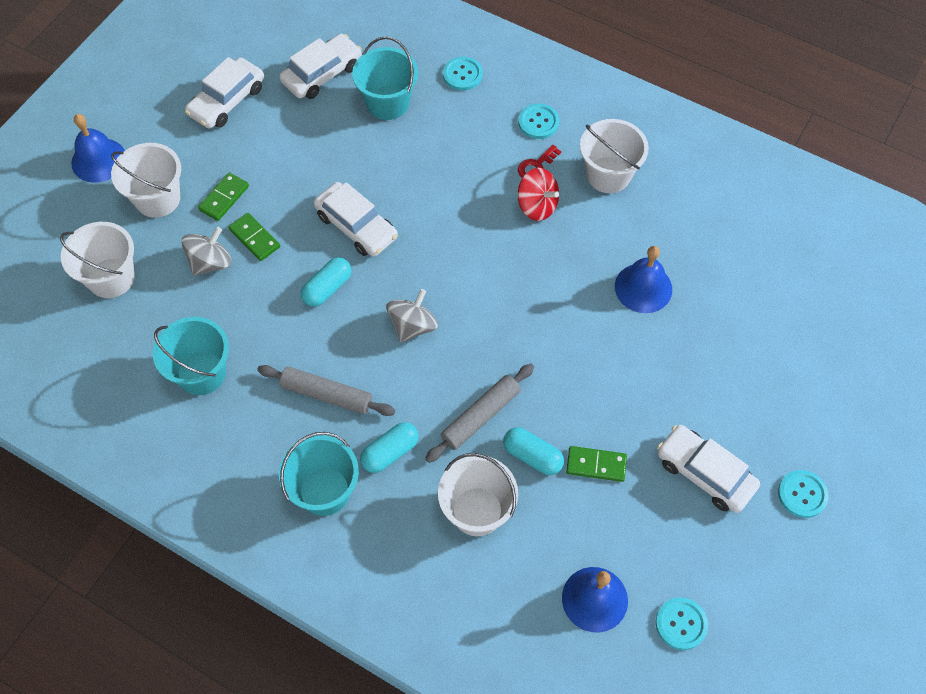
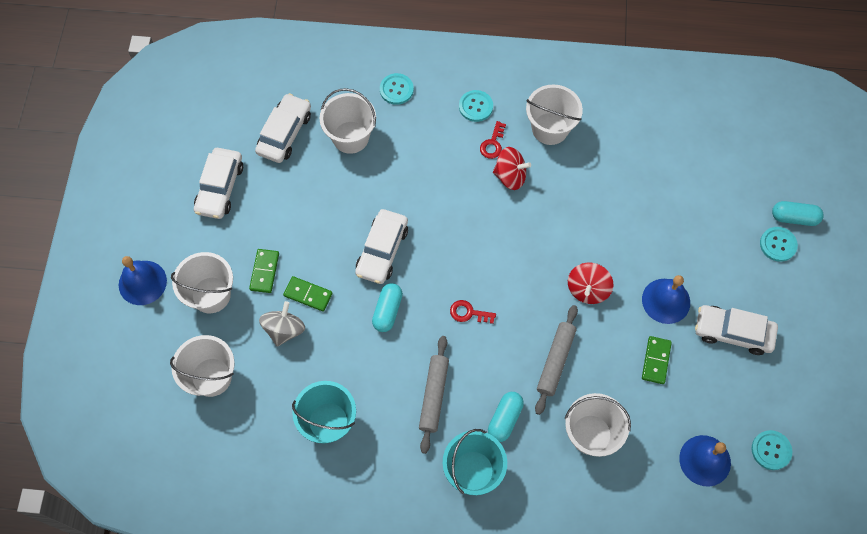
camera: 25 degrees left, 5 degrees up
(327, 394) = (433, 395): grey rolling pin -> grey rolling pin turned 75 degrees counterclockwise
(356, 226) = (382, 250): white car -> white car turned 90 degrees clockwise
(387, 103) = (350, 137): turquoise bucket -> white bucket
(413, 326) = (468, 313): grey spinning top -> red key
(532, 456) = (608, 374): turquoise capsule -> turquoise capsule (794, 218)
(559, 356) = (587, 289): none -> red spinning top
(596, 465) = (656, 360): green domino -> green domino turned 60 degrees counterclockwise
(643, 288) = (620, 209): blue bell -> blue bell (666, 301)
(802, 494) = (805, 318): turquoise button -> turquoise button (778, 244)

